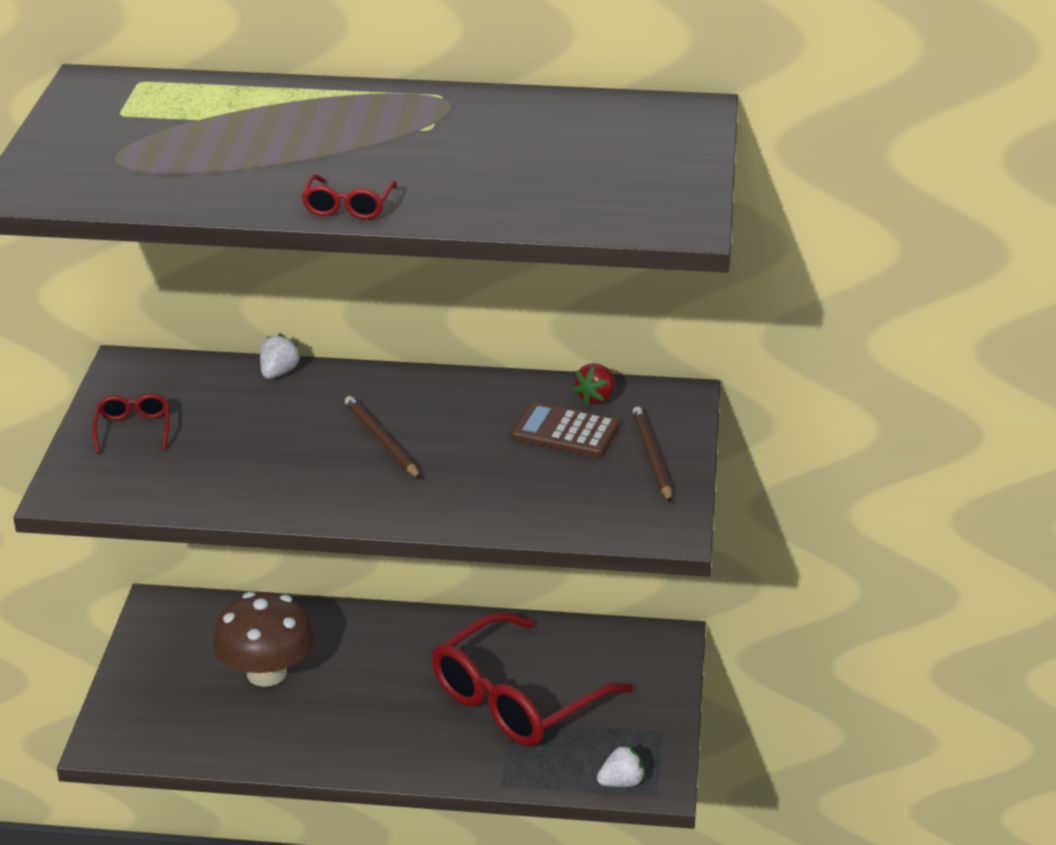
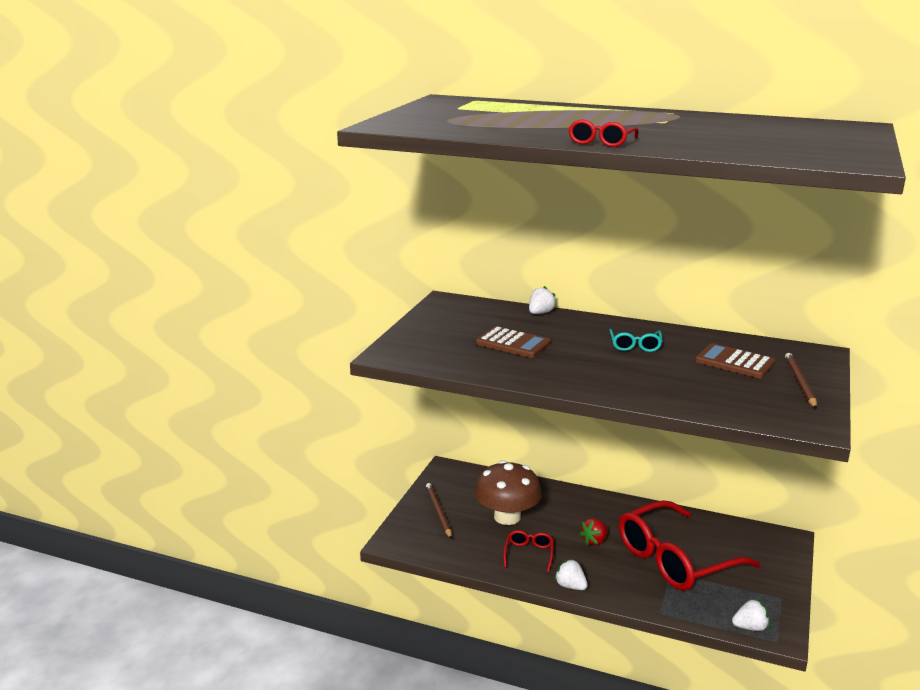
camera: 15 degrees right, 10 degrees down
(133, 429) = (440, 329): red glasses -> red glasses (529, 554)
(248, 442) = (513, 343): none -> brown calculator
(375, 767) = (570, 586): none -> white strawberry
(381, 440) = (603, 352): brown pencil -> brown pencil (438, 512)
(425, 420) = (635, 346): none -> turquoise glasses
(596, 398) = (757, 347): red strawberry -> red strawberry (594, 541)

